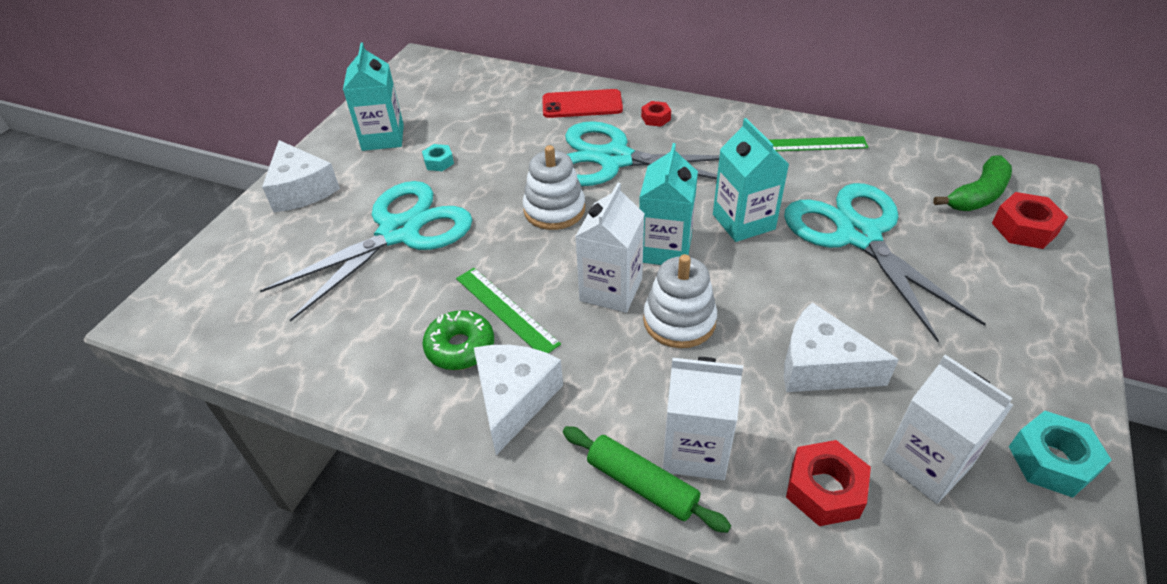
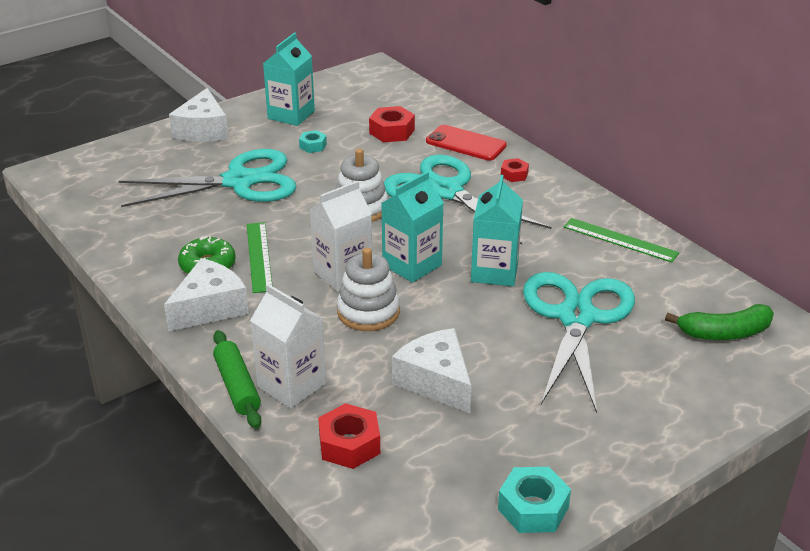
camera: 30 degrees right, 10 degrees down
(926, 464) = (437, 466): white carton -> none
(1024, 228) = (732, 371): red nut -> red nut (392, 131)

